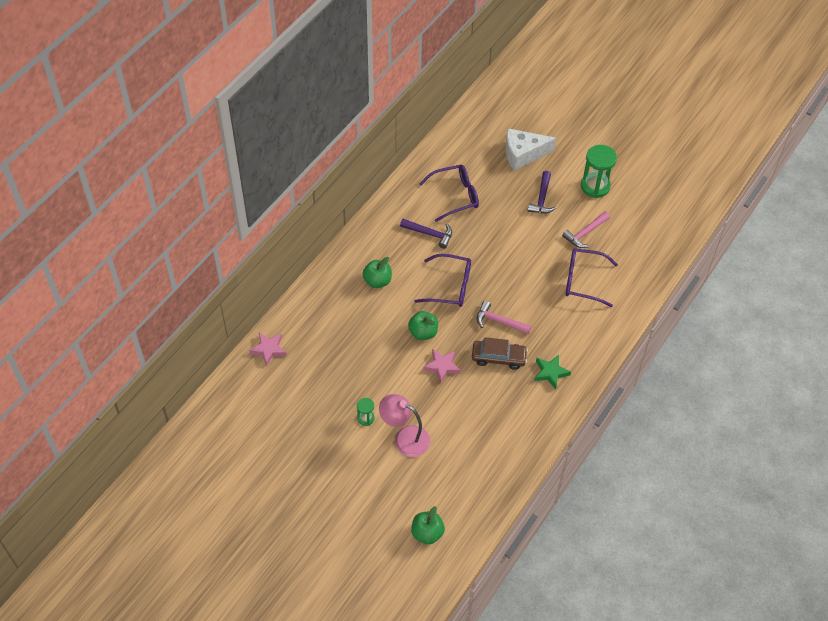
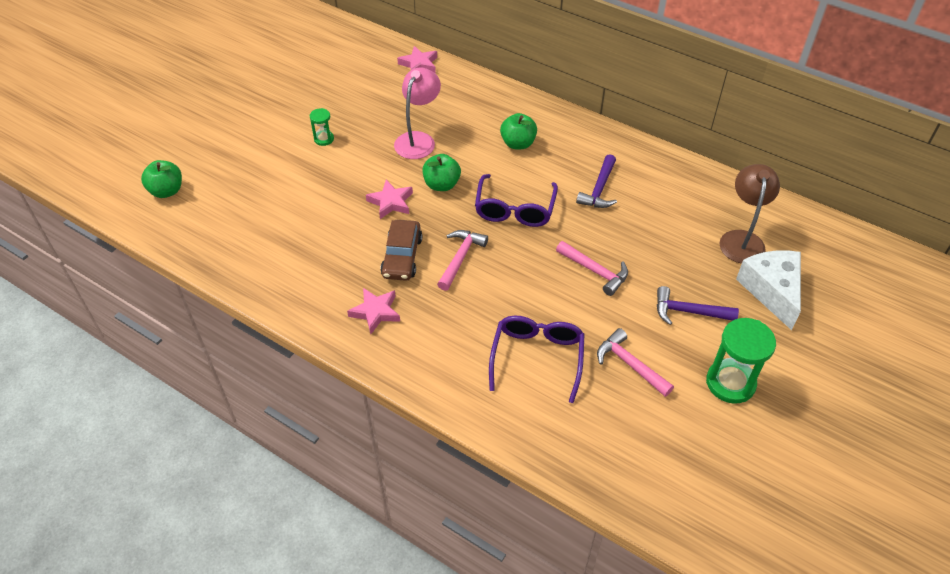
camera: 90 degrees right, 5 degrees down
(405, 438) = (293, 171): pink lamp -> pink lamp (418, 139)
(455, 196) = (670, 214): purple glasses -> none
(478, 161) = (742, 239): none -> brown lamp
(509, 244) = (595, 271): none -> pink hammer
(550, 372) = (375, 312): green star -> pink star

